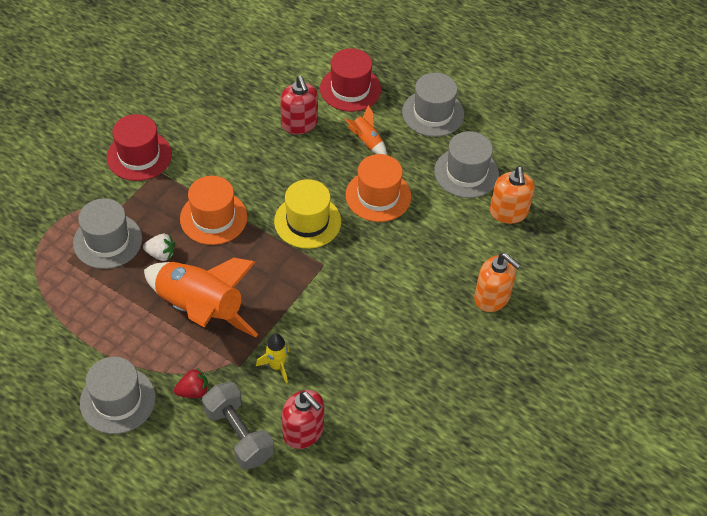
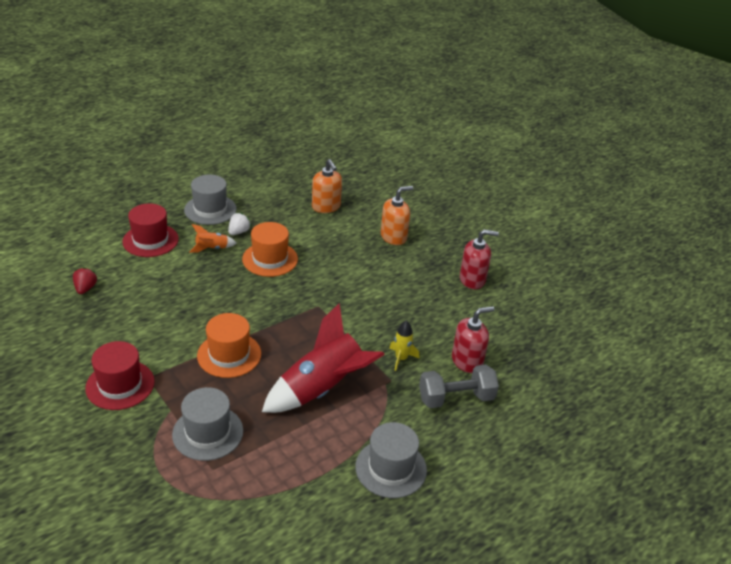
camera: 70 degrees left, 15 degrees down
(161, 254) = (247, 399): white strawberry -> white strawberry (238, 232)
(193, 391) = (403, 415): red strawberry -> red strawberry (85, 288)
(200, 309) = (322, 389): orange rocket -> red rocket
(299, 124) = (164, 277): red soap dispenser -> red soap dispenser (472, 279)
(307, 221) = (270, 302): yellow hat -> none
(466, 172) = (278, 213): grey hat -> none
(508, 212) = (326, 207): orange soap dispenser -> orange soap dispenser turned 45 degrees clockwise

